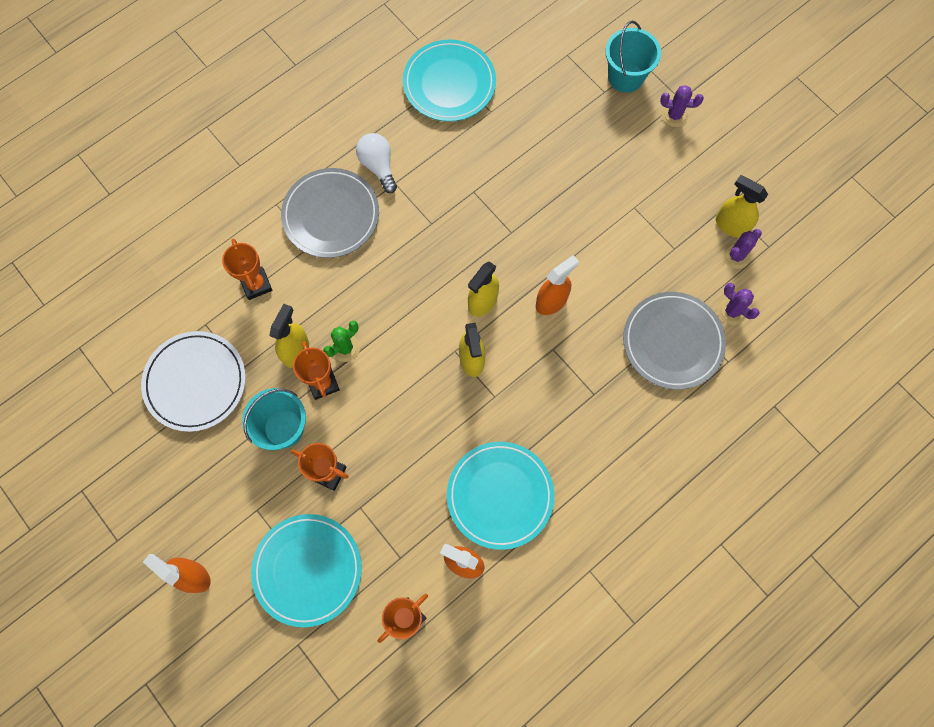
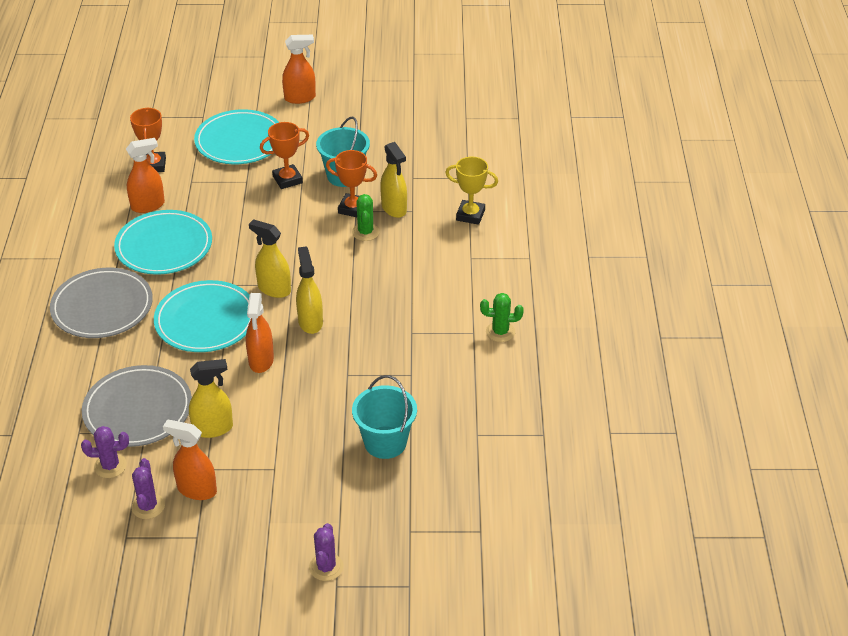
camera: 130 degrees right, 30 degrees down
(195, 382) = (428, 154): white plate -> none
(256, 284) = (470, 215): orange trophy -> yellow trophy
(331, 215) = (485, 281): grey plate -> grey plate (102, 307)
(378, 166) = (500, 332): white light bulb -> green cactus
(449, 83) = (536, 424): turquoise plate -> turquoise plate (206, 320)
(625, 77) = (408, 559): turquoise bucket -> turquoise bucket (385, 442)
(674, 115) = (326, 567): purple cactus -> purple cactus turned 45 degrees counterclockwise
(695, 239) = (196, 490): none -> orange spray bottle
(731, 225) = (177, 525): yellow spray bottle -> yellow spray bottle (213, 428)

